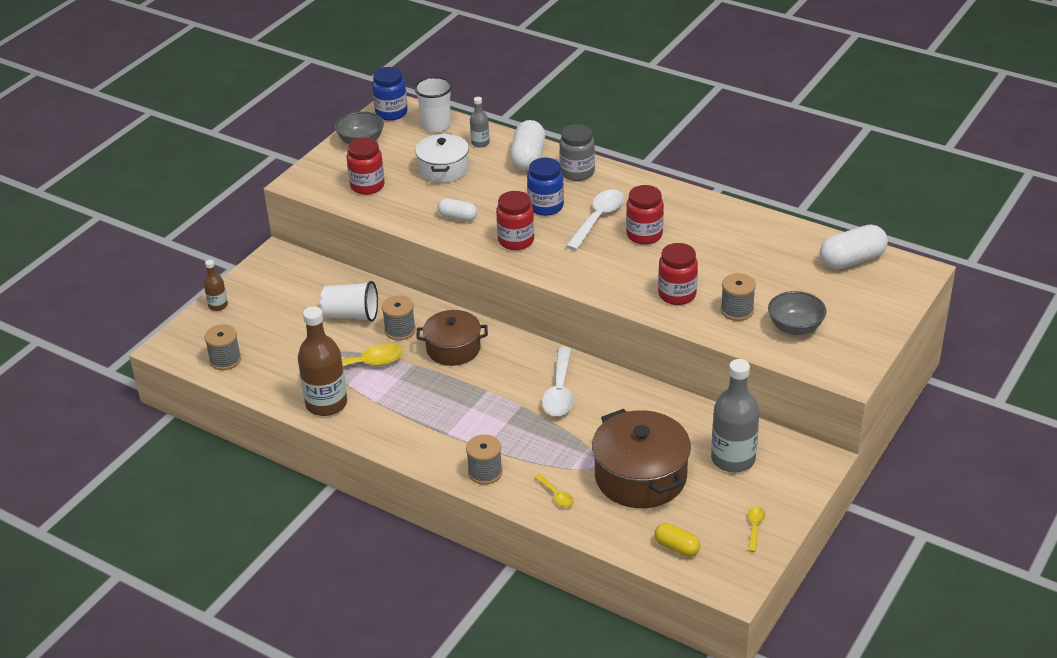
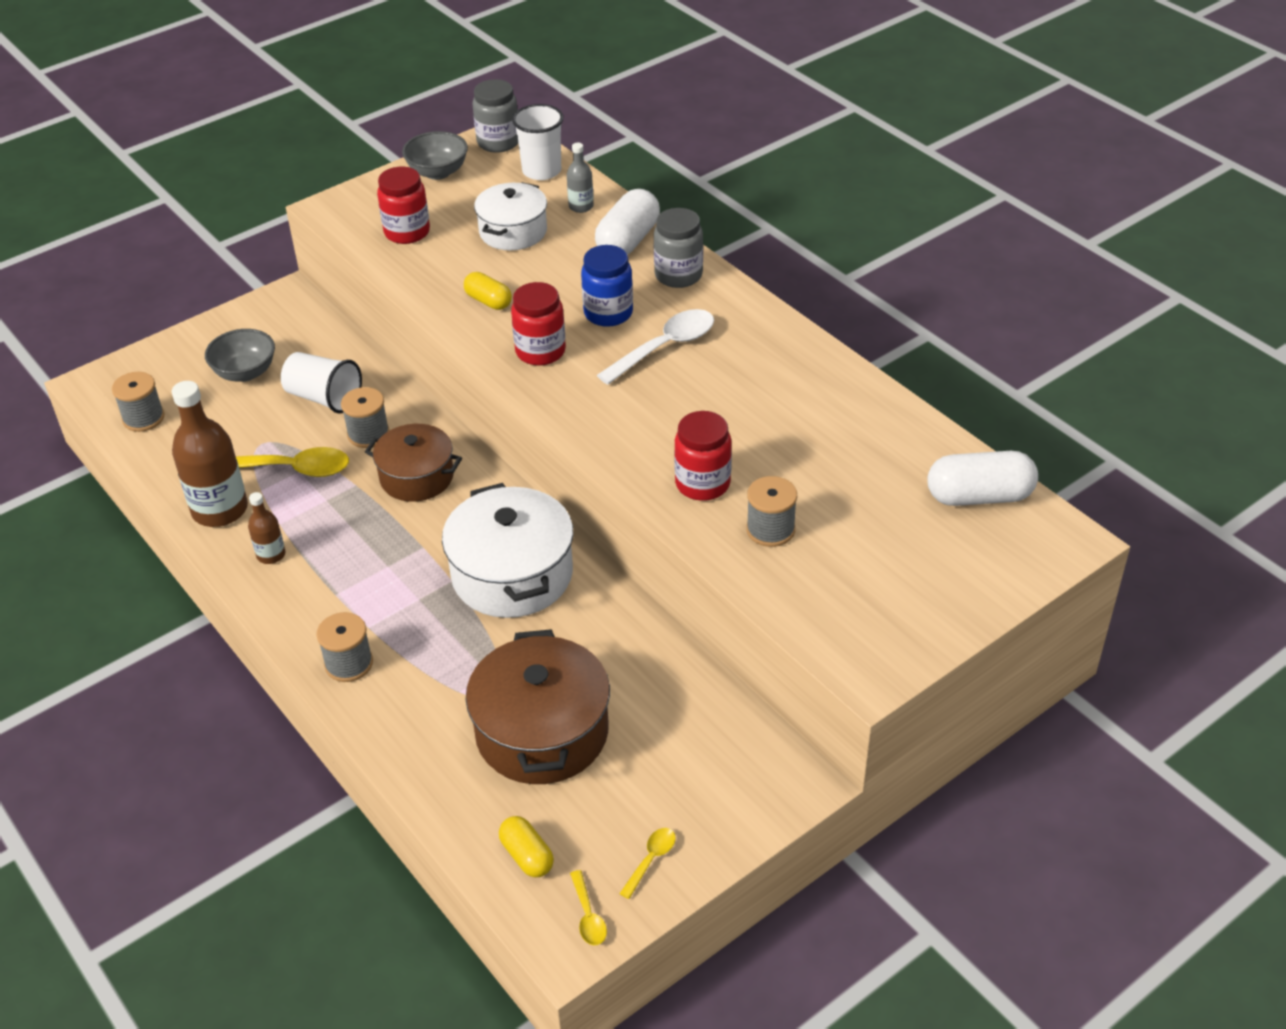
camera: 20 degrees right, 5 degrees up
(218, 305) = (181, 344): brown bottle -> brown bottle (271, 555)
(391, 113) = (498, 142): blue jar -> grey jar
(457, 217) = (488, 301): white capsule -> yellow capsule
(556, 495) = (417, 725): yellow spoon -> yellow spoon (588, 916)
(559, 391) = (512, 574): white spoon -> white pot
(644, 235) = (712, 385): red jar -> none
(733, 459) = (681, 744): grey bottle -> none
(795, 327) = (837, 578): grey bowl -> grey bowl (245, 372)

